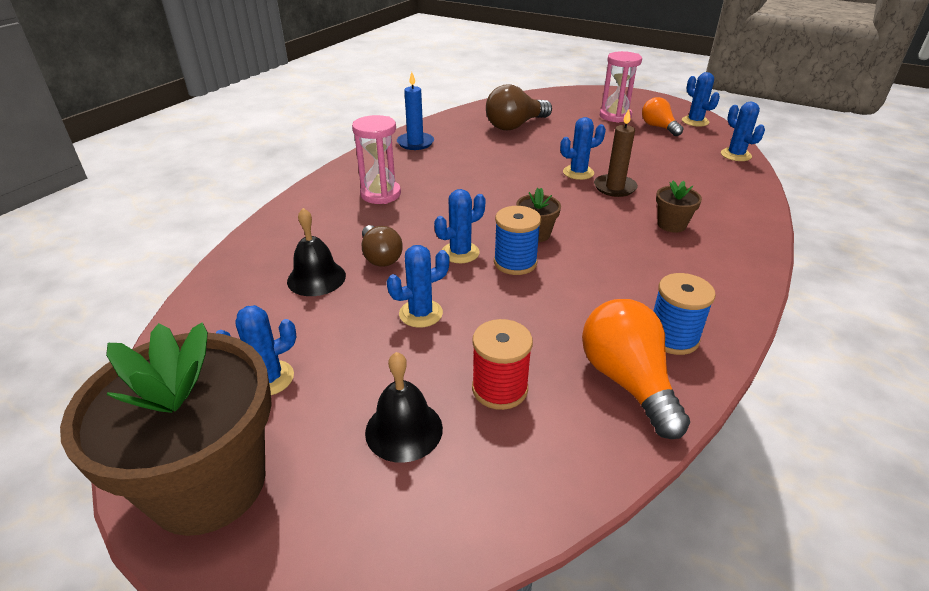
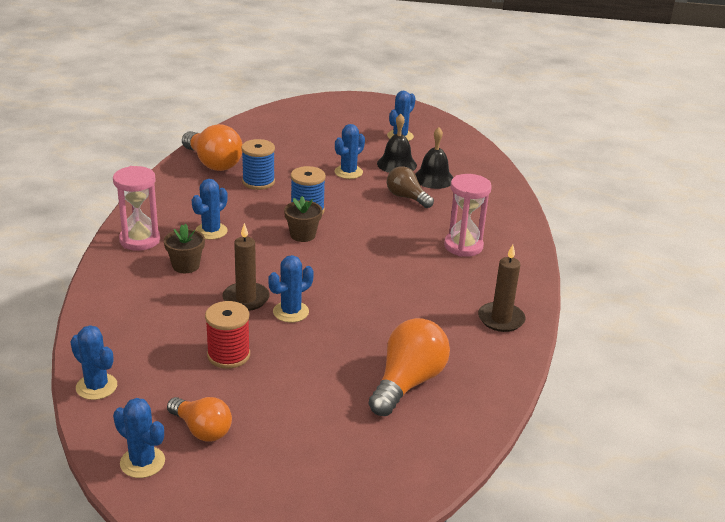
camera: 155 degrees right, 5 degrees down
(208, 484) = (382, 109): brown flower pot -> none
(404, 430) = (317, 132): black bell -> black bell (396, 164)
(415, 143) = (501, 319): blue candle -> brown candle
(460, 253) = (352, 210): blue cactus -> blue cactus (211, 231)
(499, 389) = (280, 150): red spool -> red spool (228, 355)
(515, 125) = (408, 383): brown light bulb -> orange light bulb
(615, 116) = (273, 445): pink hourglass -> pink hourglass (140, 240)
(672, 337) = (187, 186): blue spool -> blue spool (258, 182)

